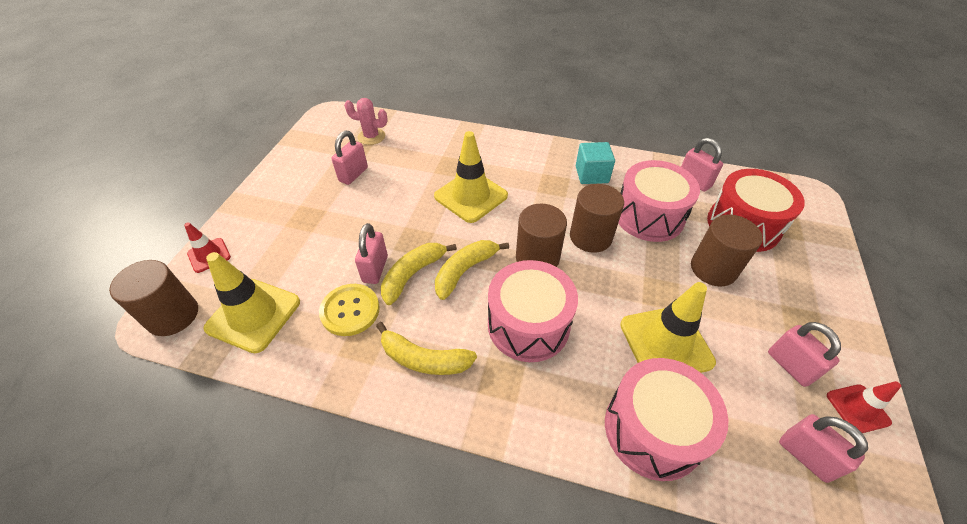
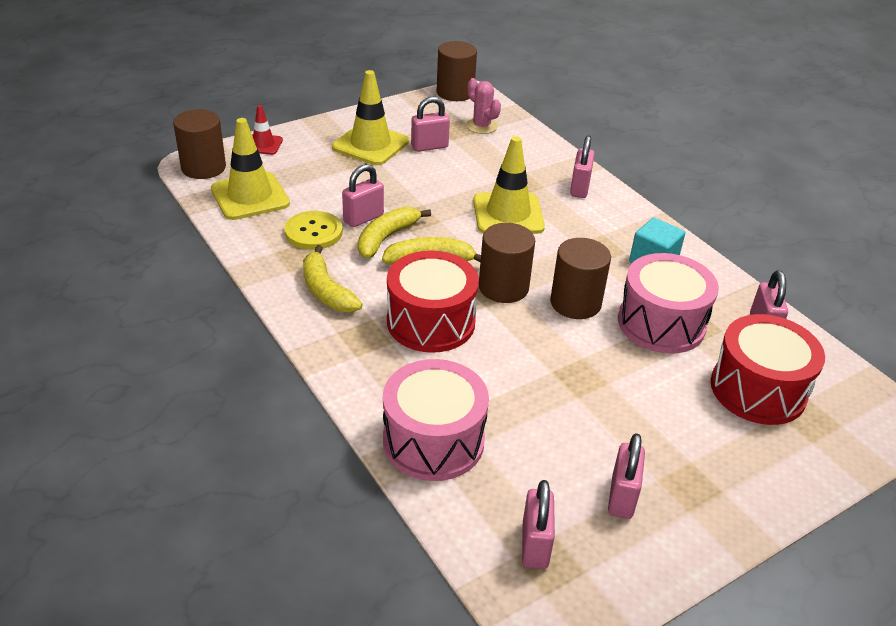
camera: 40 degrees right, 10 degrees down
(413, 275) = (386, 238): yellow banana -> yellow banana turned 45 degrees counterclockwise
(489, 148) = (579, 188): none -> pink padlock
(528, 324) = (431, 322): pink drum -> red drum
(665, 343) = (528, 407): yellow traffic cone -> yellow traffic cone (370, 144)
(713, 269) = (662, 396): brown cylinder -> brown cylinder (455, 92)
(857, 408) = (638, 563): red traffic cone -> none

